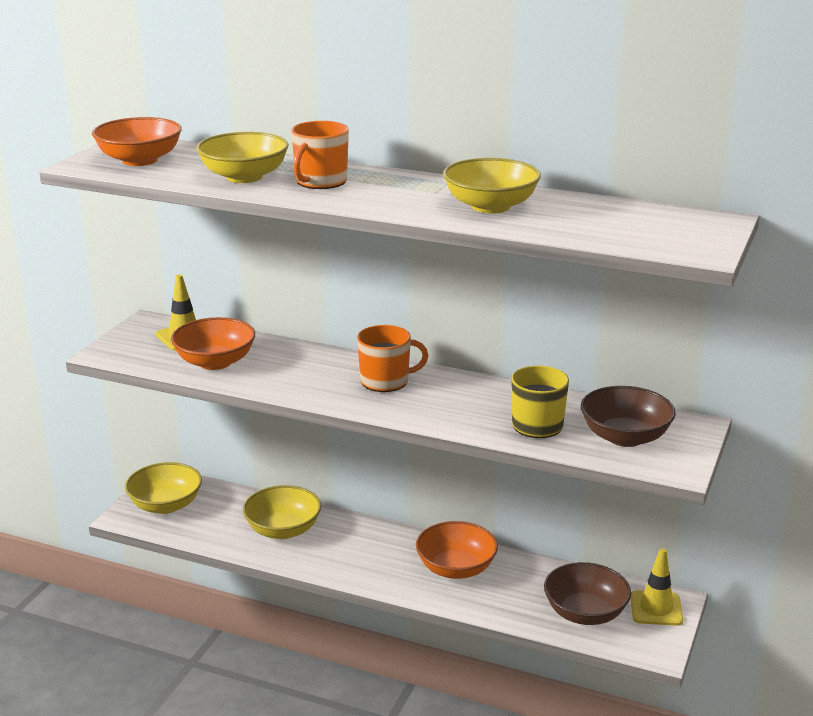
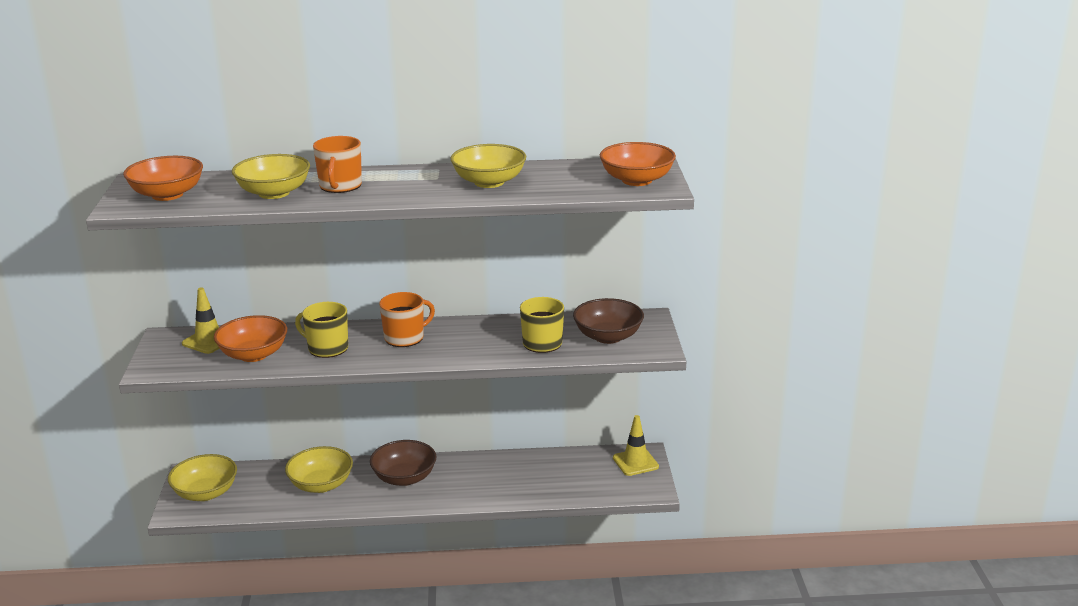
camera: 25 degrees left, 0 degrees up
(294, 373) = (327, 348): none -> yellow mug
(456, 568) = (477, 475): orange bowl -> orange bowl (636, 180)
(585, 613) = (589, 479): brown bowl -> brown bowl (404, 478)

